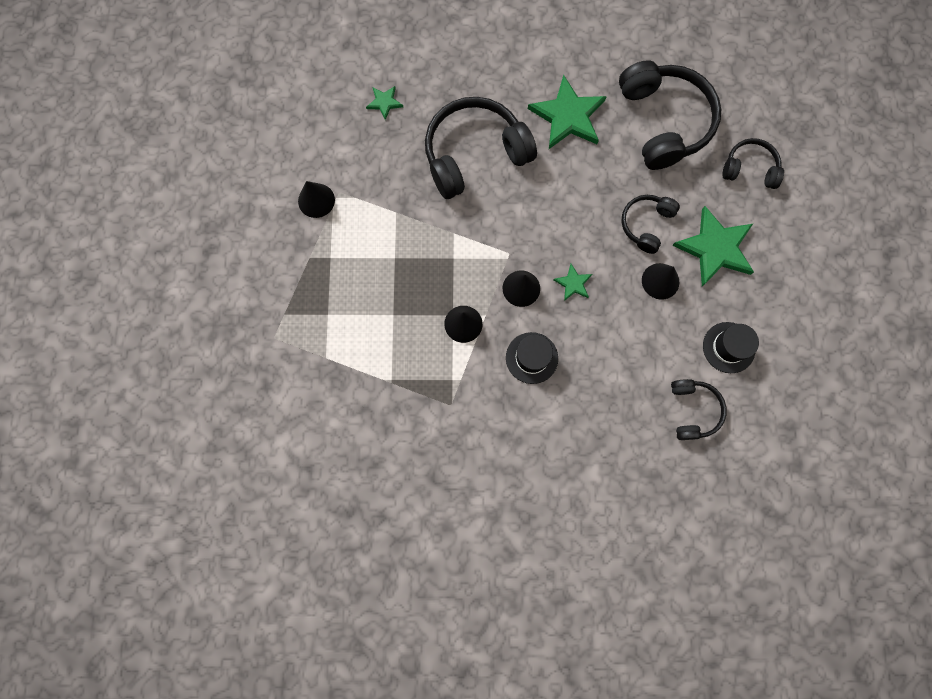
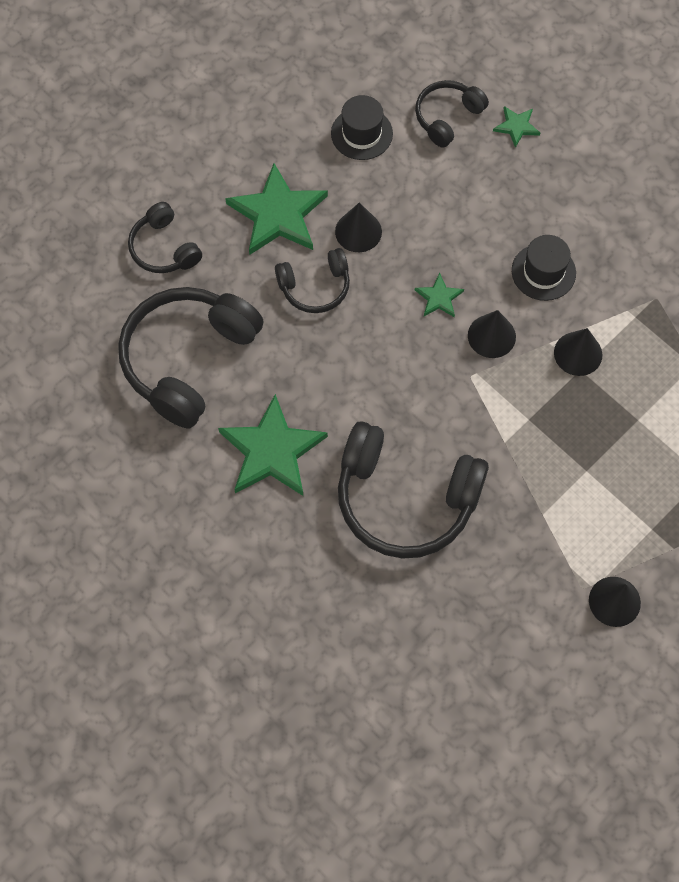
camera: 135 degrees left, 10 degrees down
(384, 102) = (443, 642): green star -> green star (516, 126)

